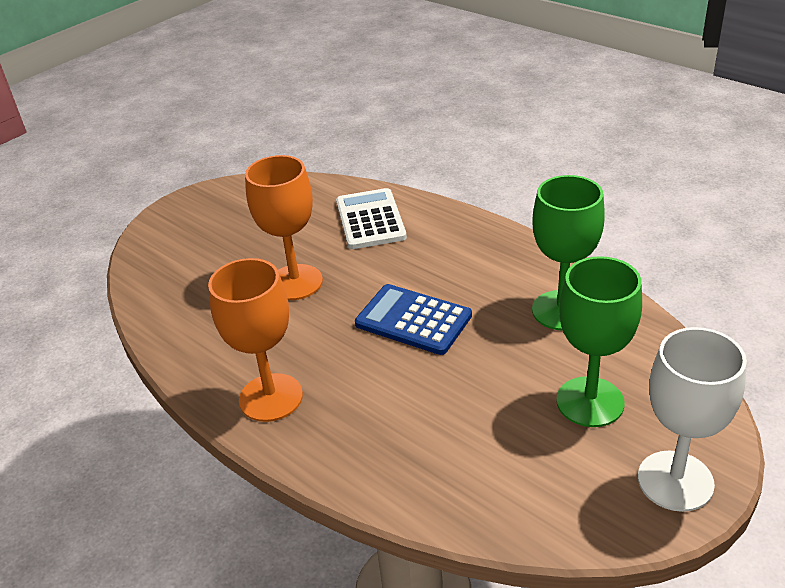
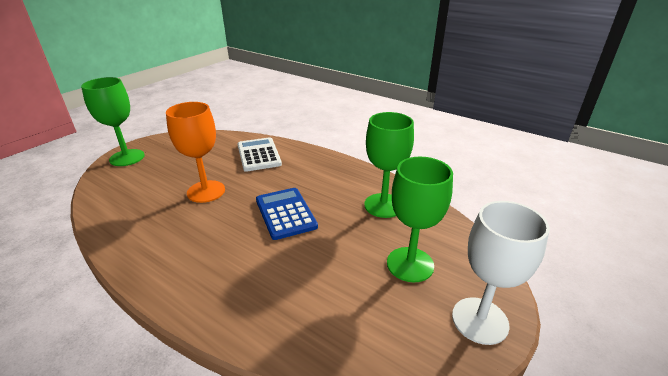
camera: 10 degrees left, 5 degrees down
(171, 223) = (127, 158): none -> green goblet
(271, 397) = (178, 269): orange goblet -> none
(413, 320) = (285, 213): blue calculator -> blue calculator turned 45 degrees clockwise

